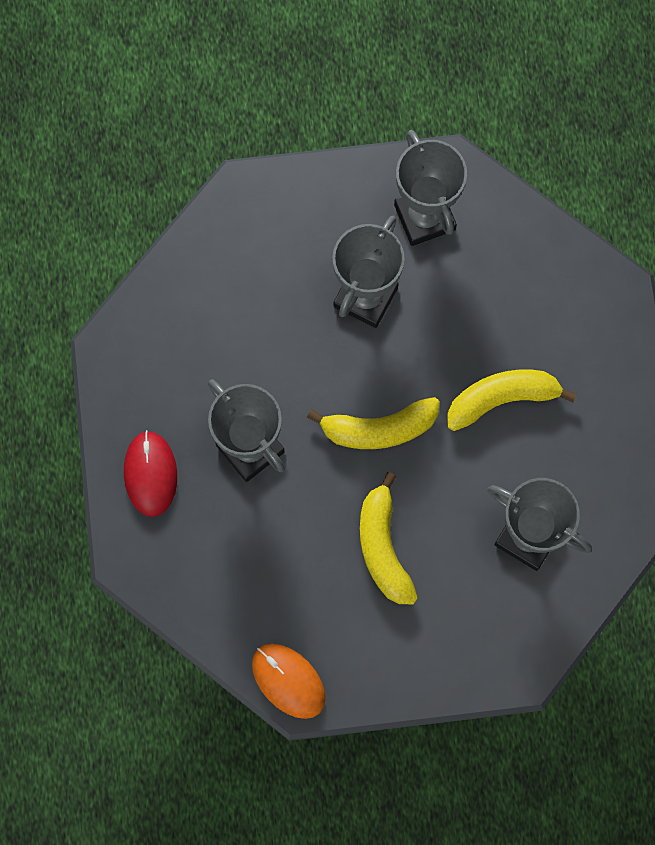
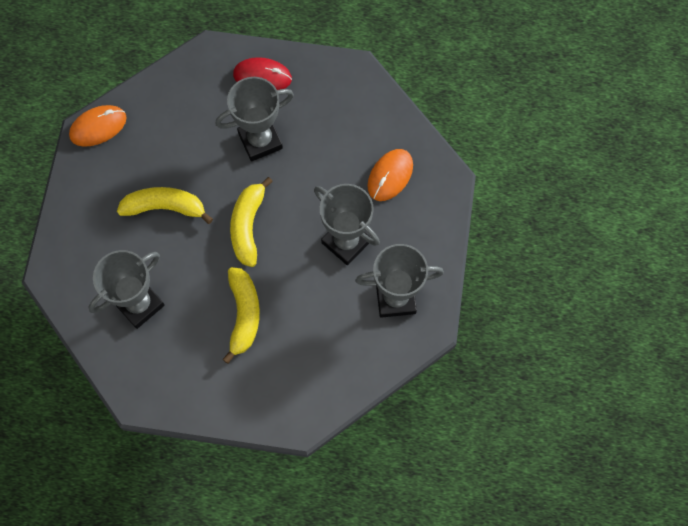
camera: 105 degrees right, 5 degrees down
(256, 265) = (390, 176): none -> orange mouse

